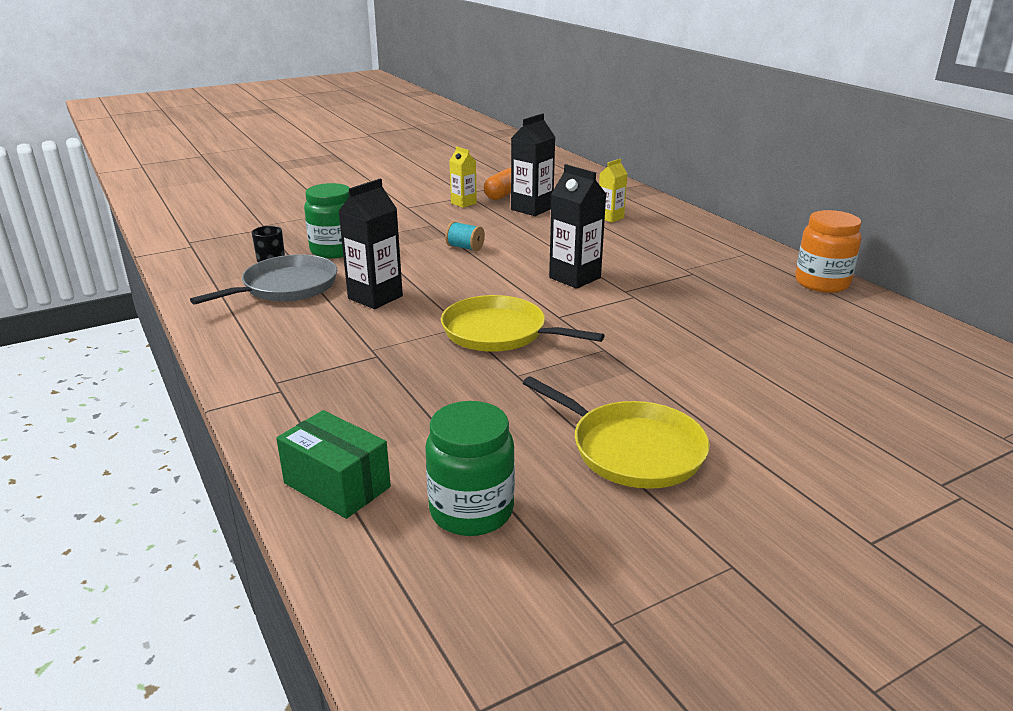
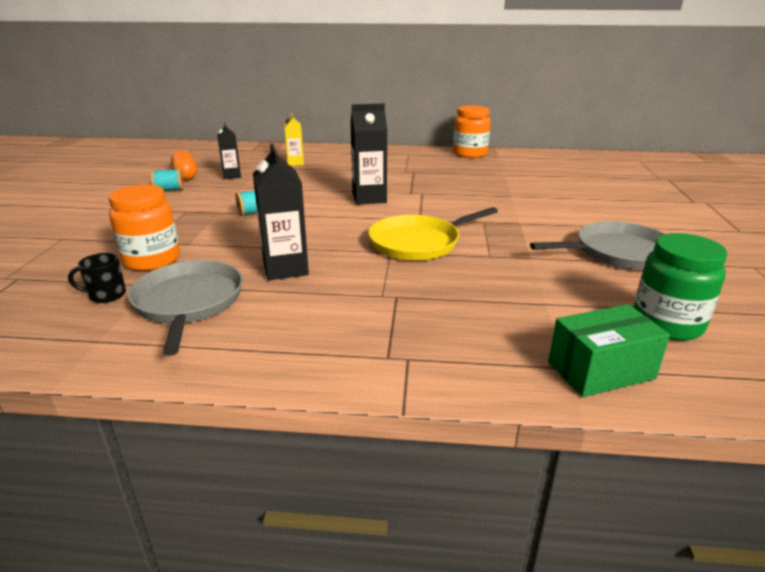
camera: 55 degrees left, 0 degrees up
(334, 250) = (152, 260): green jar -> orange jar
(463, 203) = (169, 190): yellow carton -> turquoise spool
(532, 209) = (232, 176): black carton -> black carton, size x0.62
(632, 449) = (618, 252): yellow pan -> grey pan

